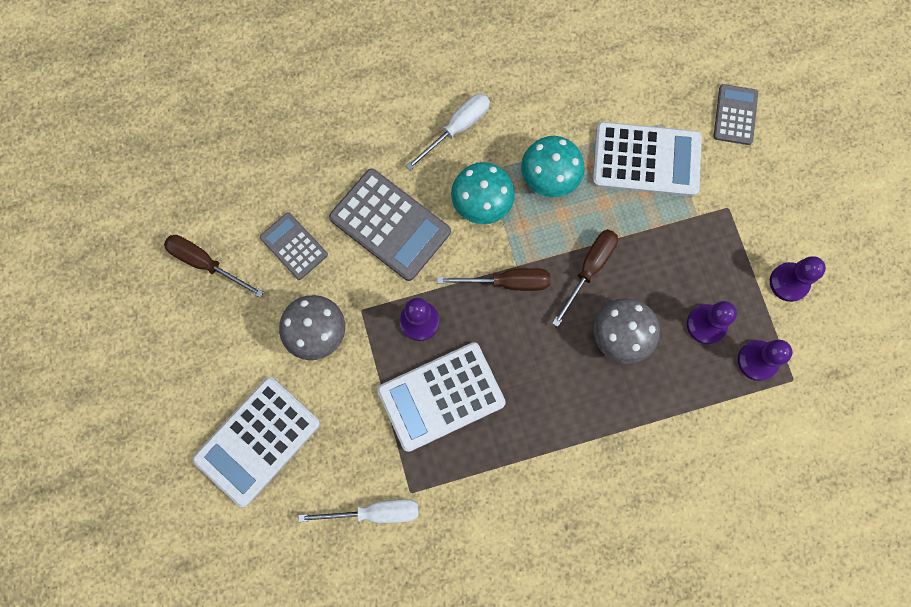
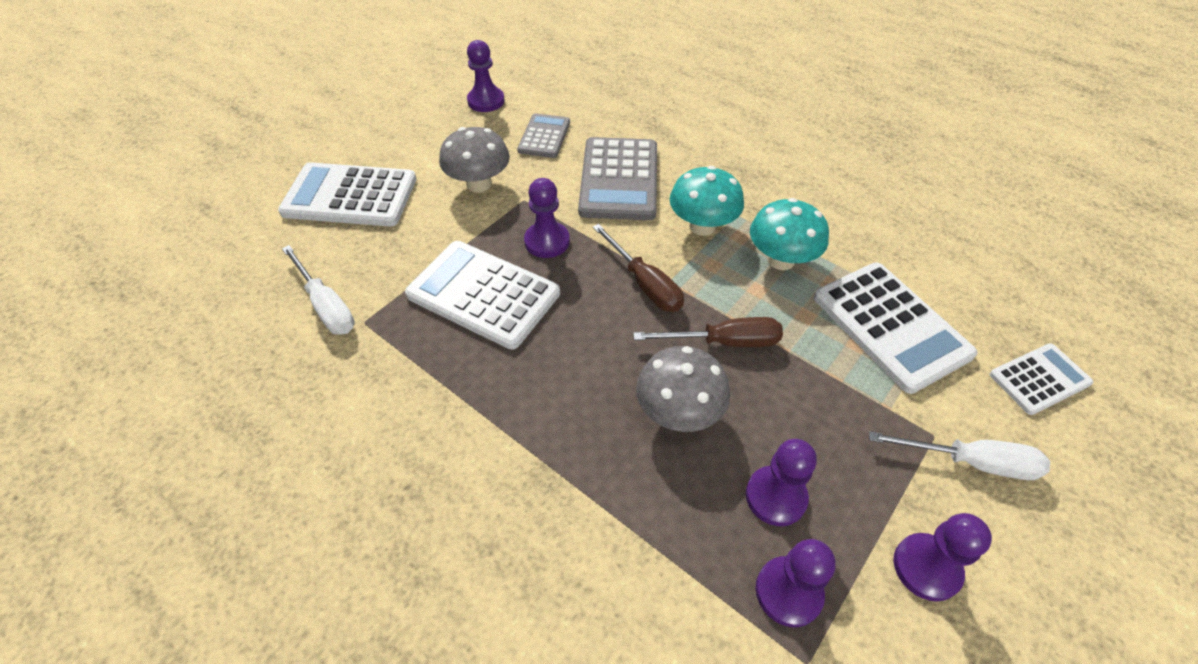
camera: 55 degrees right, 25 degrees down
(205, 263) = (486, 101): brown screwdriver -> purple pawn
(457, 128) = (751, 176): white screwdriver -> white screwdriver (971, 462)
(735, 115) = (1039, 379): grey calculator -> white calculator

